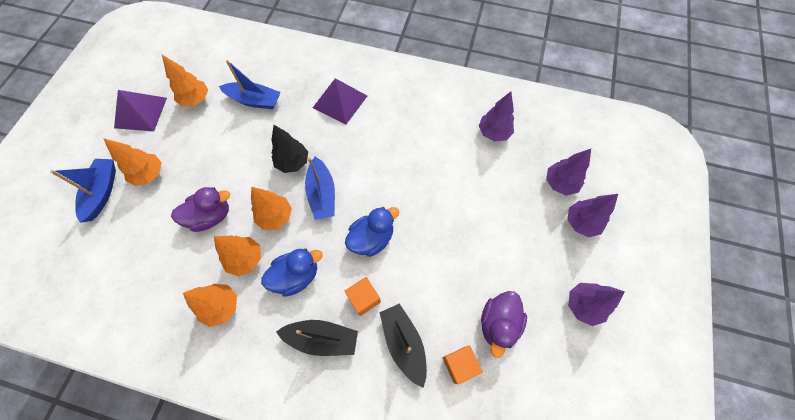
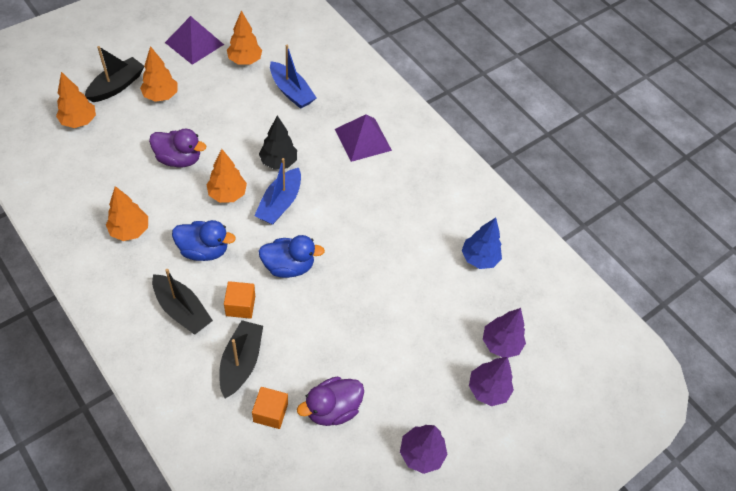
camera: 30 degrees right, 10 degrees down
(102, 192) = (117, 86): blue boat -> black boat
(245, 259) = (177, 209): orange tree -> orange tree (79, 121)
(493, 133) = (479, 258): purple tree -> blue tree

